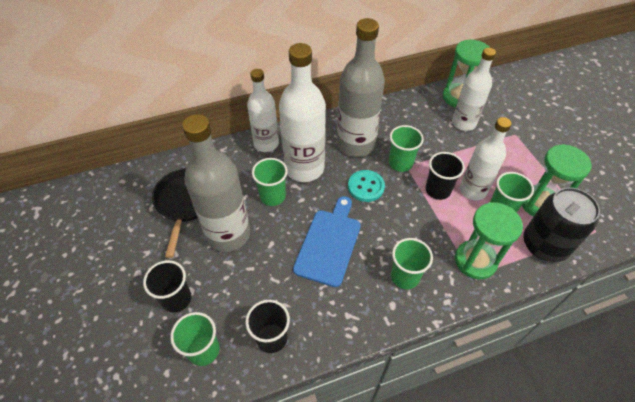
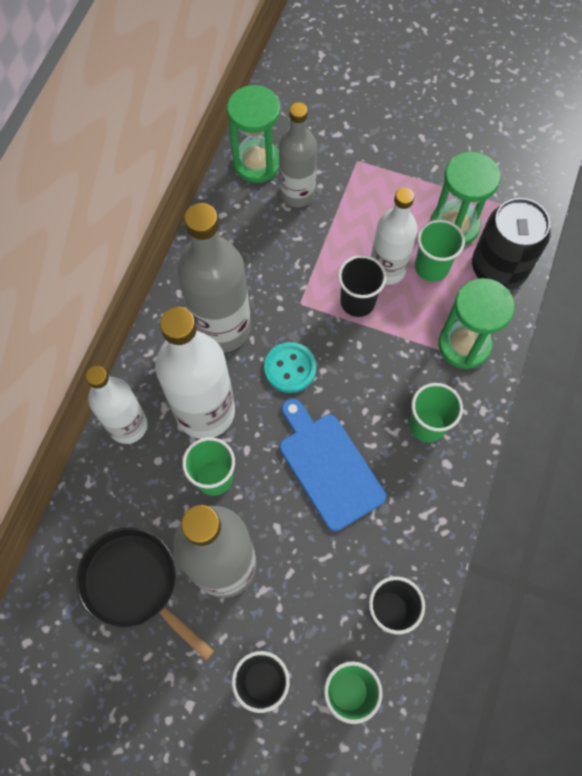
camera: 50 degrees left, 15 degrees up
(400, 163) = (291, 306): green cup -> none
(463, 123) = (297, 194): white bottle -> grey bottle

